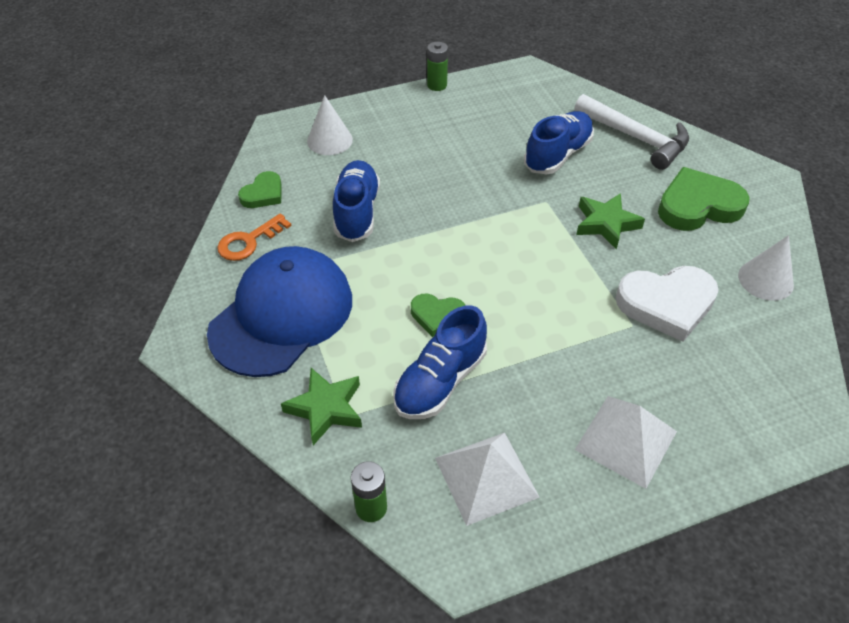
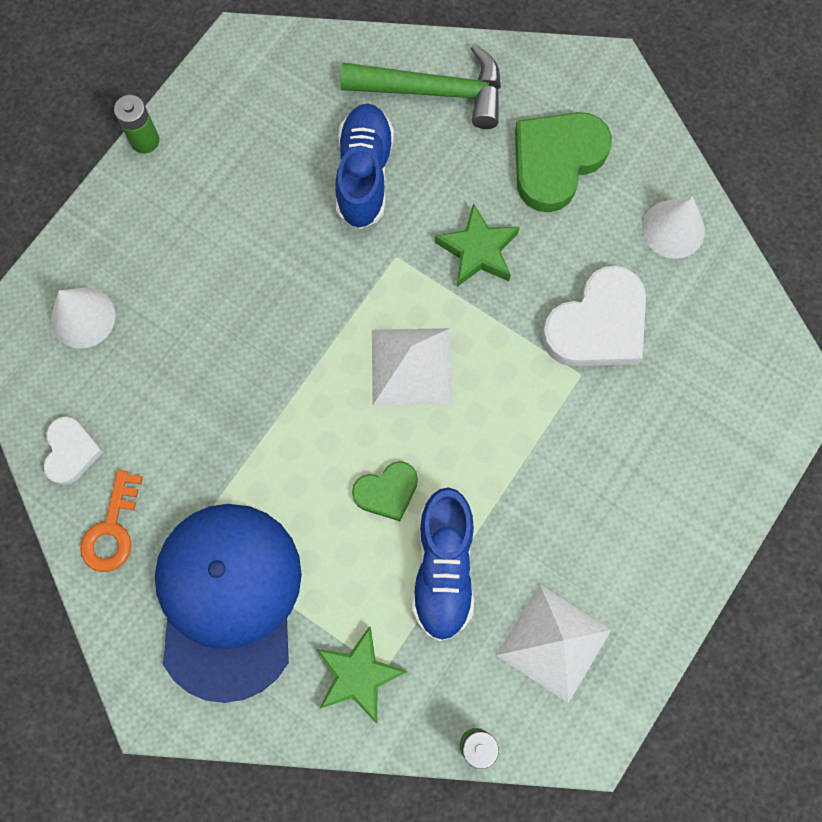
camera: 35 degrees left, 25 degrees up
(263, 194) = (71, 451): green heart -> white heart
(357, 212) = (200, 408): blue shoe -> none
(626, 440) = (649, 517): white pyramid -> white pyramid (411, 366)
(636, 138) = (435, 91): white hammer -> green hammer

